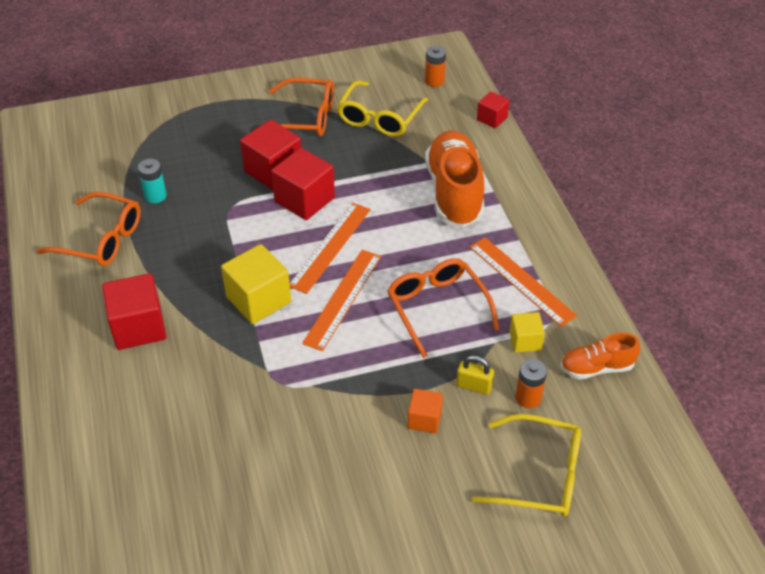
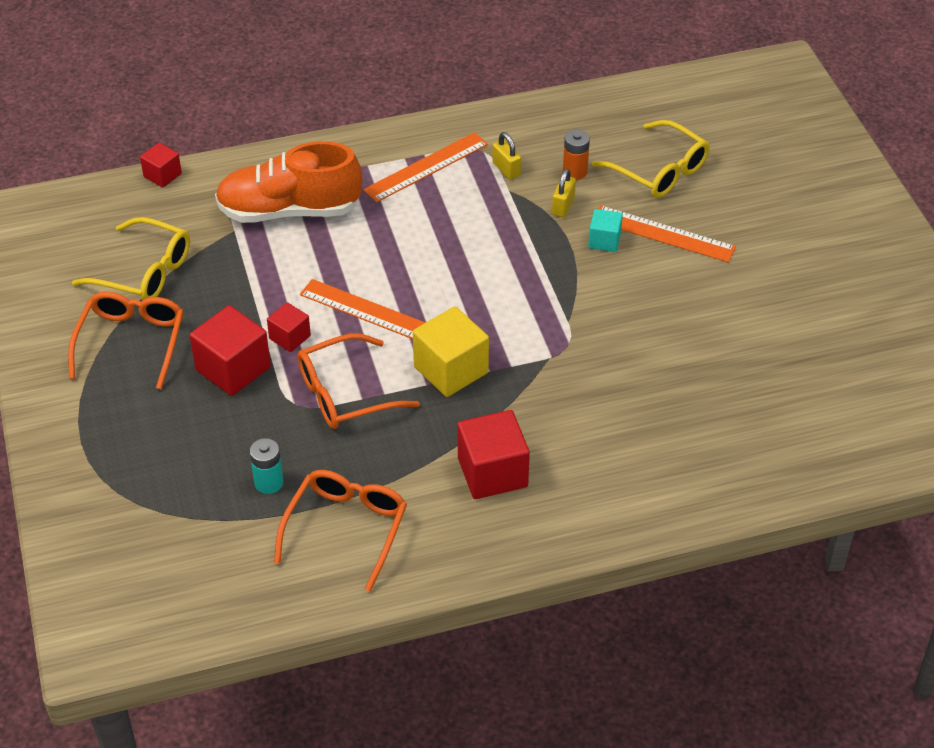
camera: 90 degrees left, 0 degrees up
(304, 200) = (290, 337): red cube -> red cube, size x0.56
(343, 299) = (450, 300): orange ruler -> orange ruler (663, 234)
(424, 419) = (604, 241): orange cube -> turquoise cube
(434, 81) = (78, 222): orange battery -> none
(437, 308) = (464, 228): orange glasses -> orange glasses (346, 393)
(525, 341) = (506, 169): yellow cube -> yellow padlock
(539, 475) = (658, 170): yellow glasses -> yellow glasses turned 120 degrees clockwise
(596, 368) = (537, 126): orange shoe -> none

